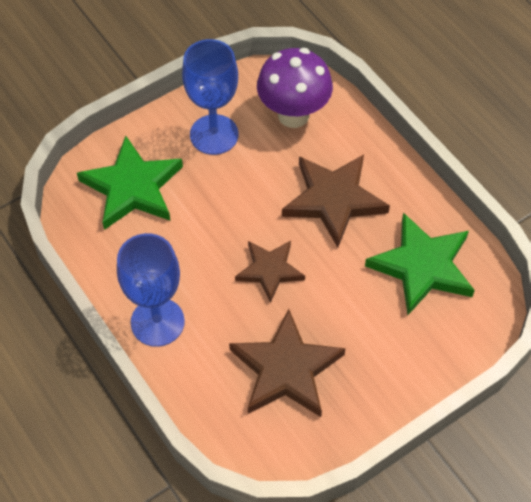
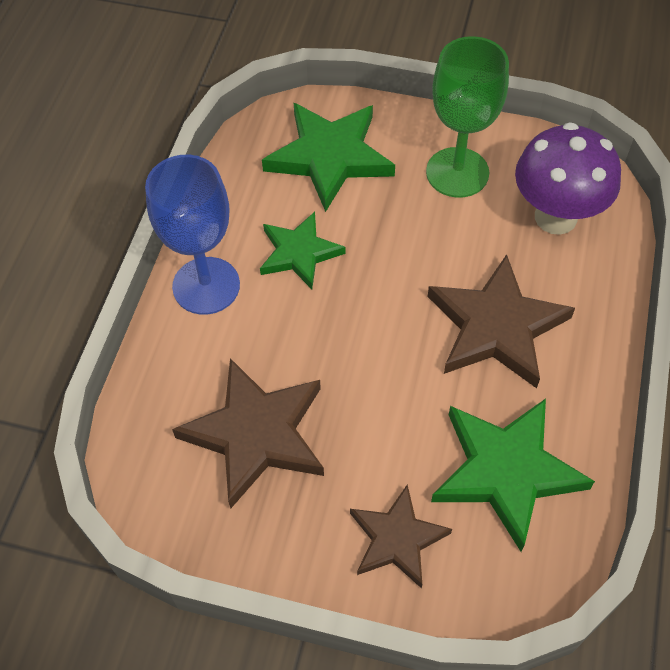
camera: 50 degrees right, 0 degrees up
(185, 256) = (299, 253): none -> green star
(214, 134) = (457, 172): blue goblet -> green goblet
(270, 270) = (355, 334): brown star -> brown star (397, 539)

